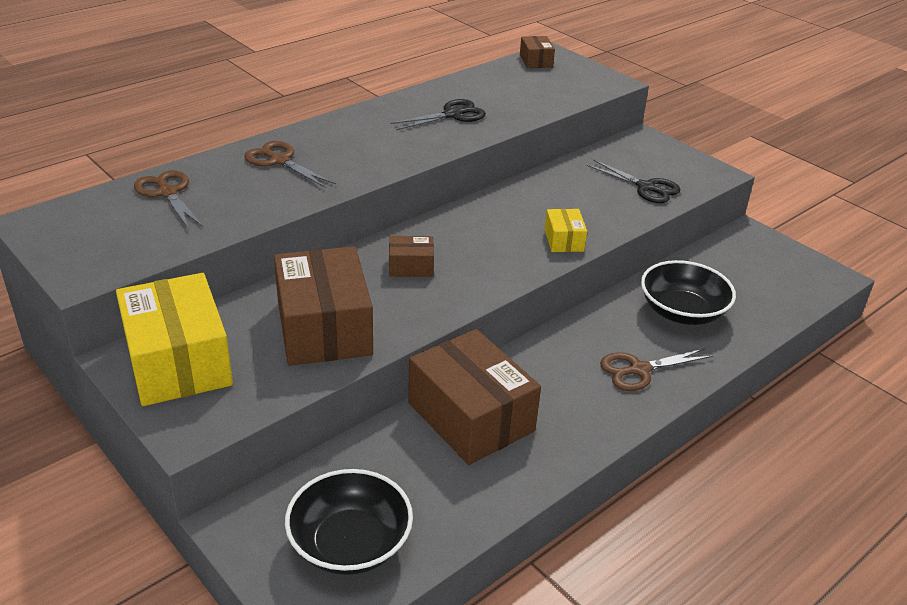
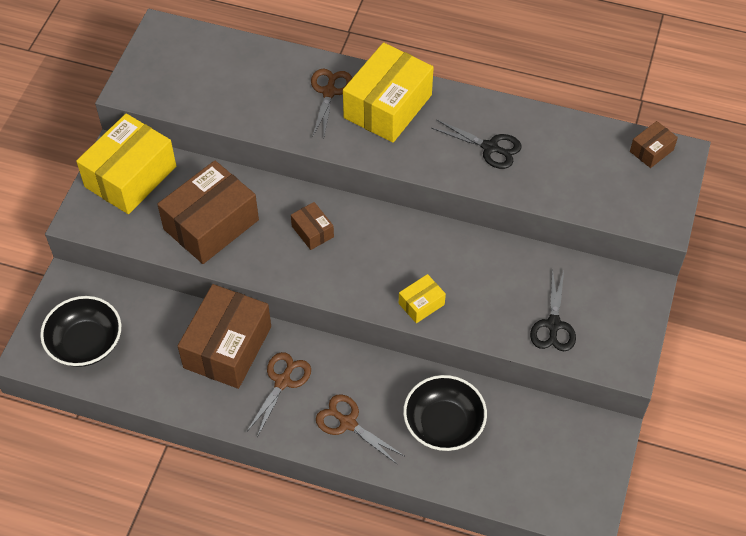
camera: 60 degrees right, 20 degrees up
(167, 193) = (242, 64): brown scissors -> brown scissors (283, 381)
(340, 140) = (387, 106): none -> yellow box

